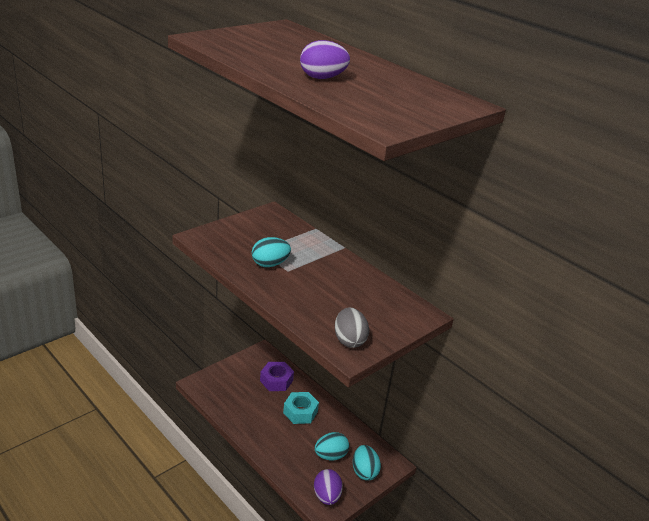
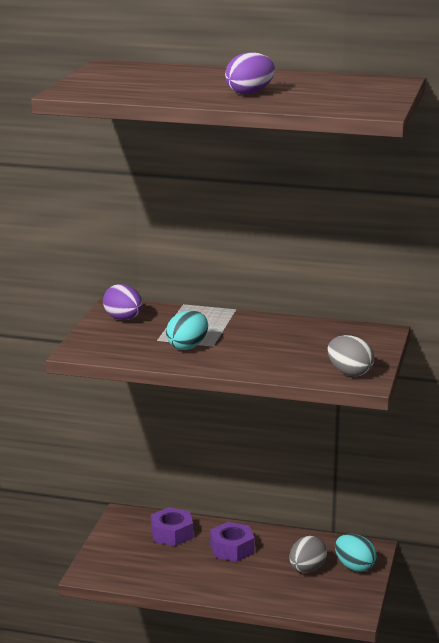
camera: 30 degrees left, 10 degrees down
(300, 412) = (232, 549): turquoise nut -> purple nut
(326, 496) = (342, 602): purple egg -> purple egg (123, 319)
(330, 455) = (307, 569): turquoise egg -> grey egg

